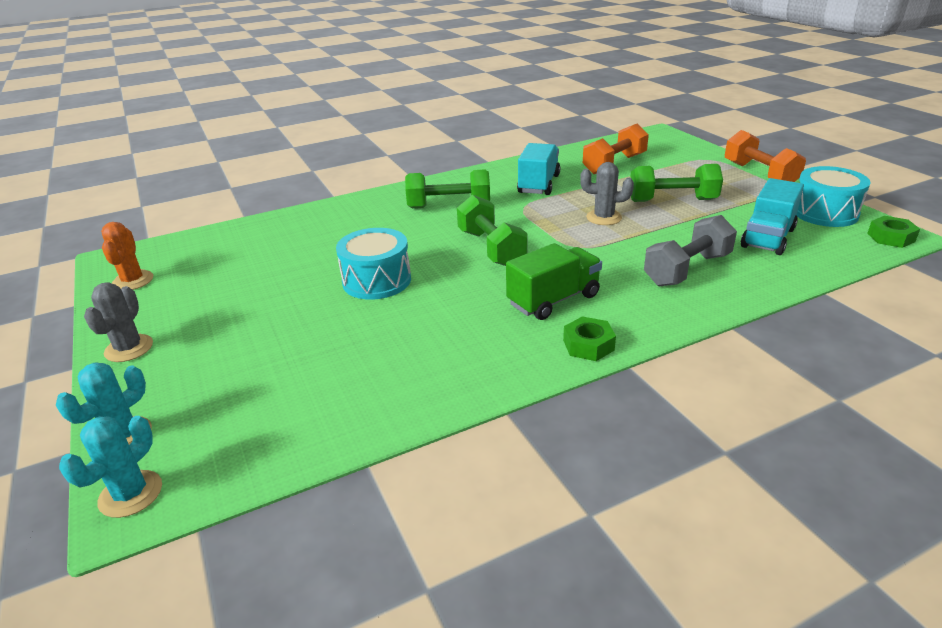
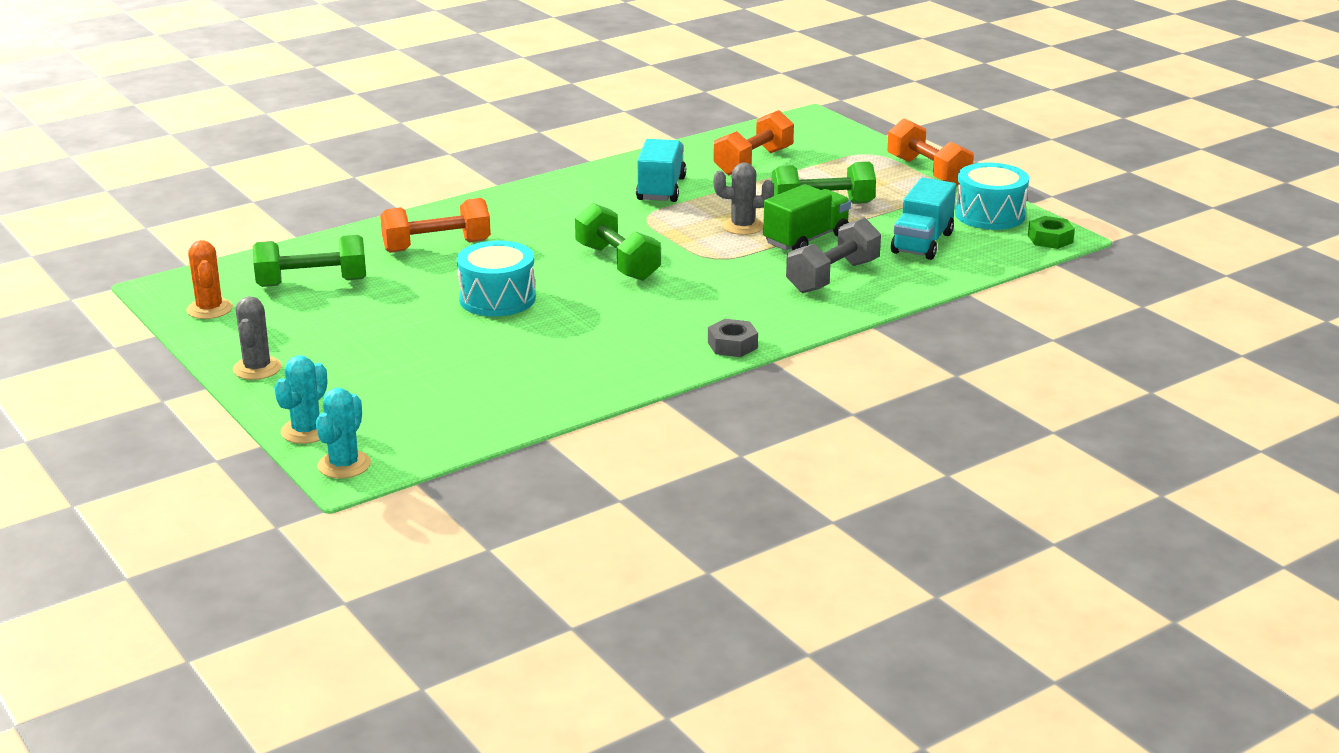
camera: 10 degrees left, 5 degrees down
(346, 228) = (437, 246): none -> orange dumbbell
(449, 206) = (555, 218): green dumbbell -> green dumbbell (312, 283)
(553, 300) = (694, 309): green truck -> green truck (806, 239)
(588, 345) = (732, 345): green nut -> grey nut

